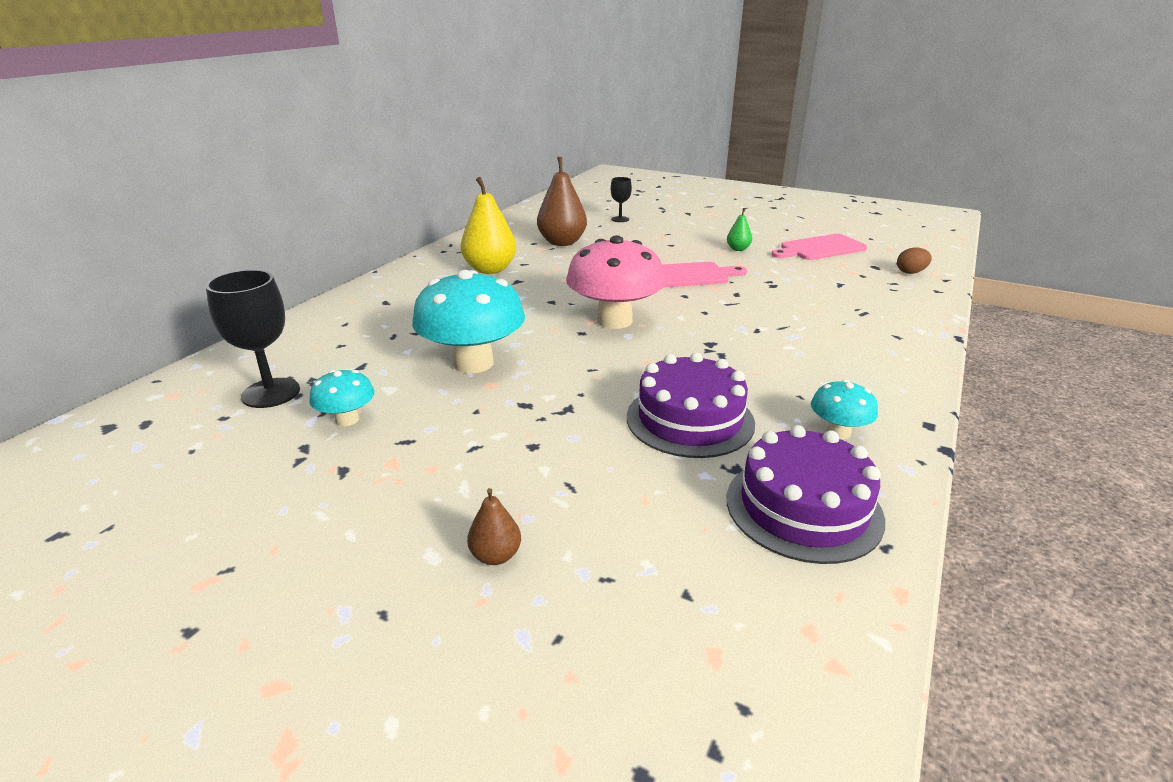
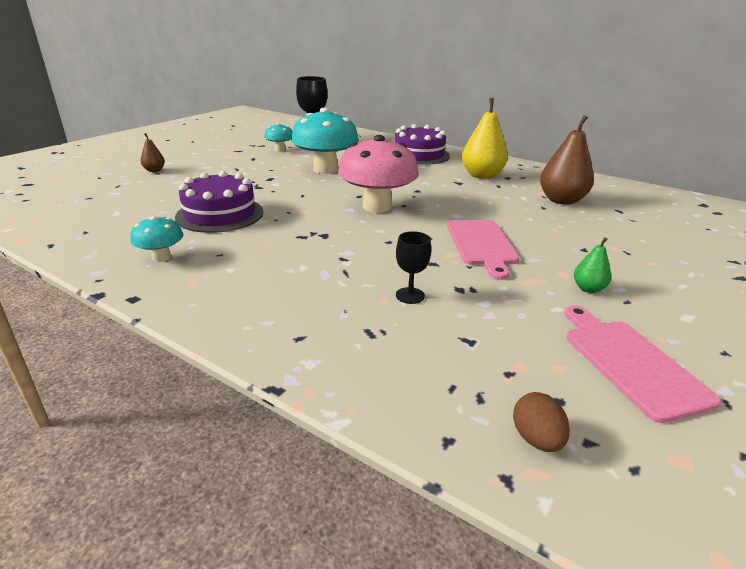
camera: 95 degrees right, 0 degrees up
(620, 219) = (665, 231): black goblet -> black goblet (410, 295)
(803, 508) = (106, 230): purple cake -> purple cake (419, 155)

